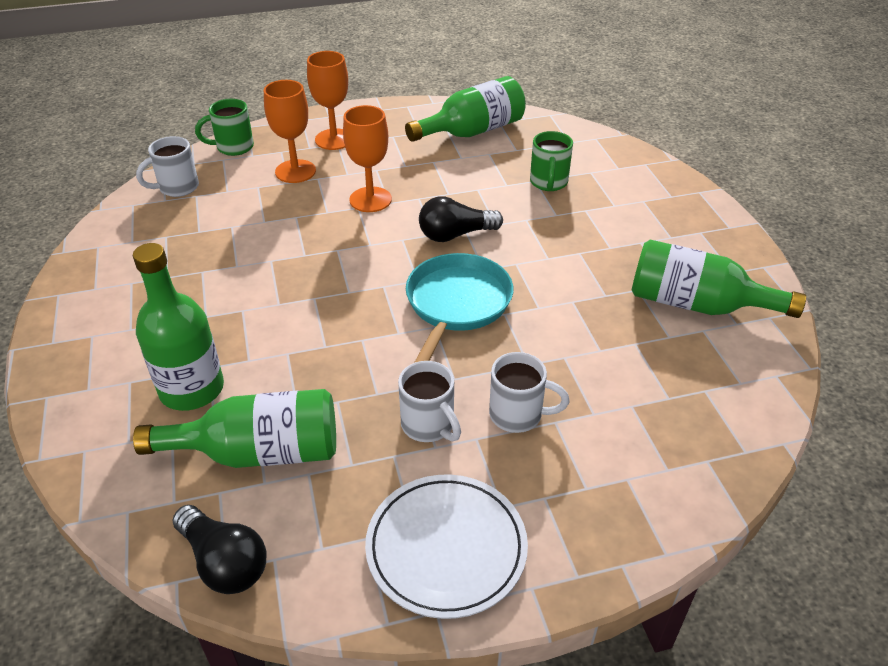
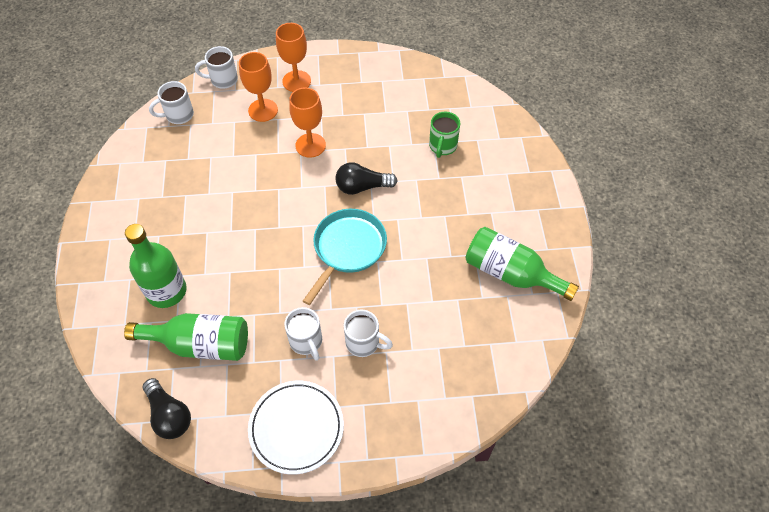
camera: 10 degrees right, 15 degrees up
(233, 147) = (223, 80): green mug -> white mug
(472, 131) = (400, 86): green bottle -> none

